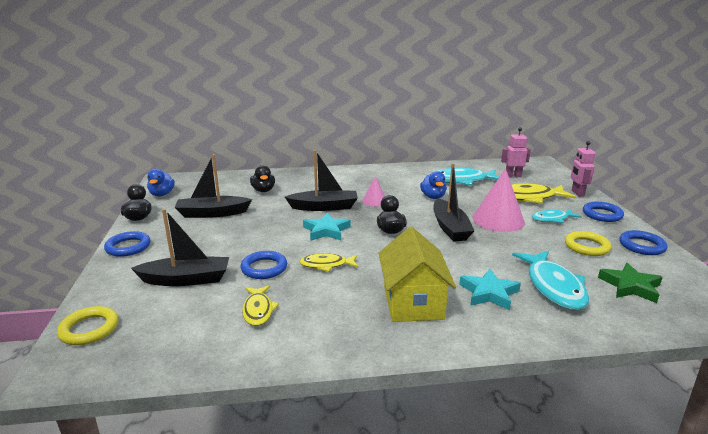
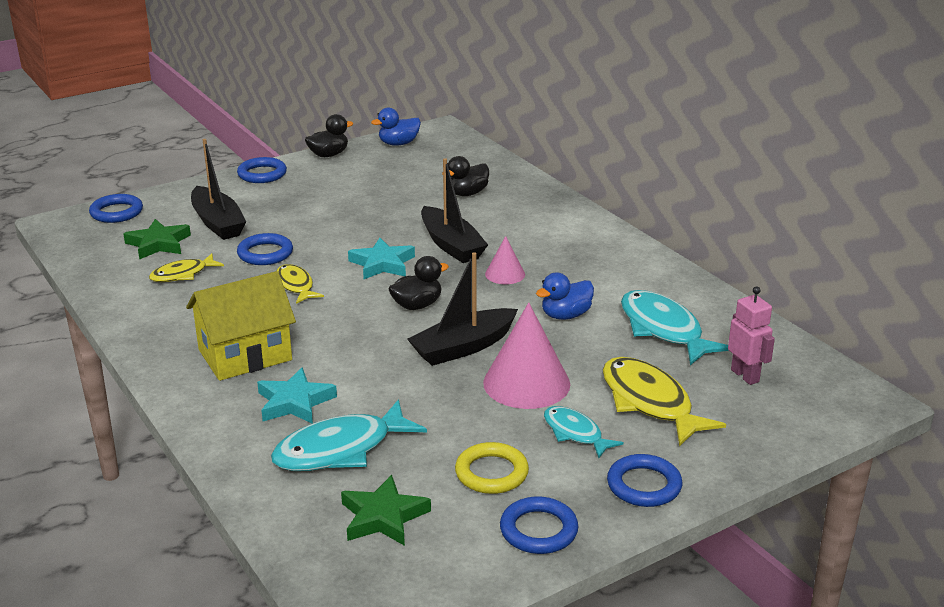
camera: 65 degrees right, 5 degrees up
(89, 329) = (116, 212): yellow ring -> blue ring
(186, 314) = (158, 244): none -> green star
(212, 213) = (372, 186): black boat -> none
(577, 193) = (728, 453): pink robot -> none

